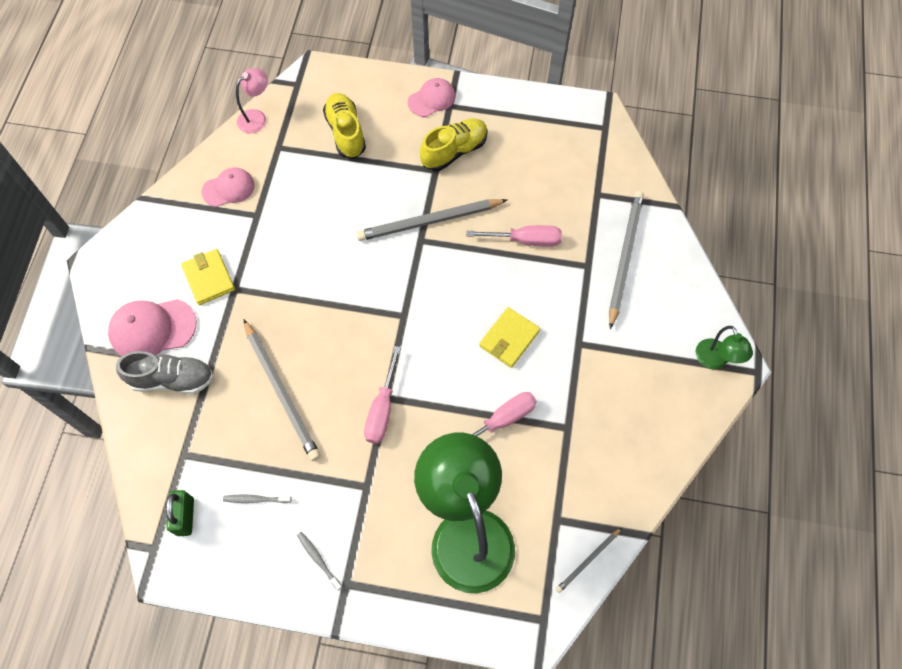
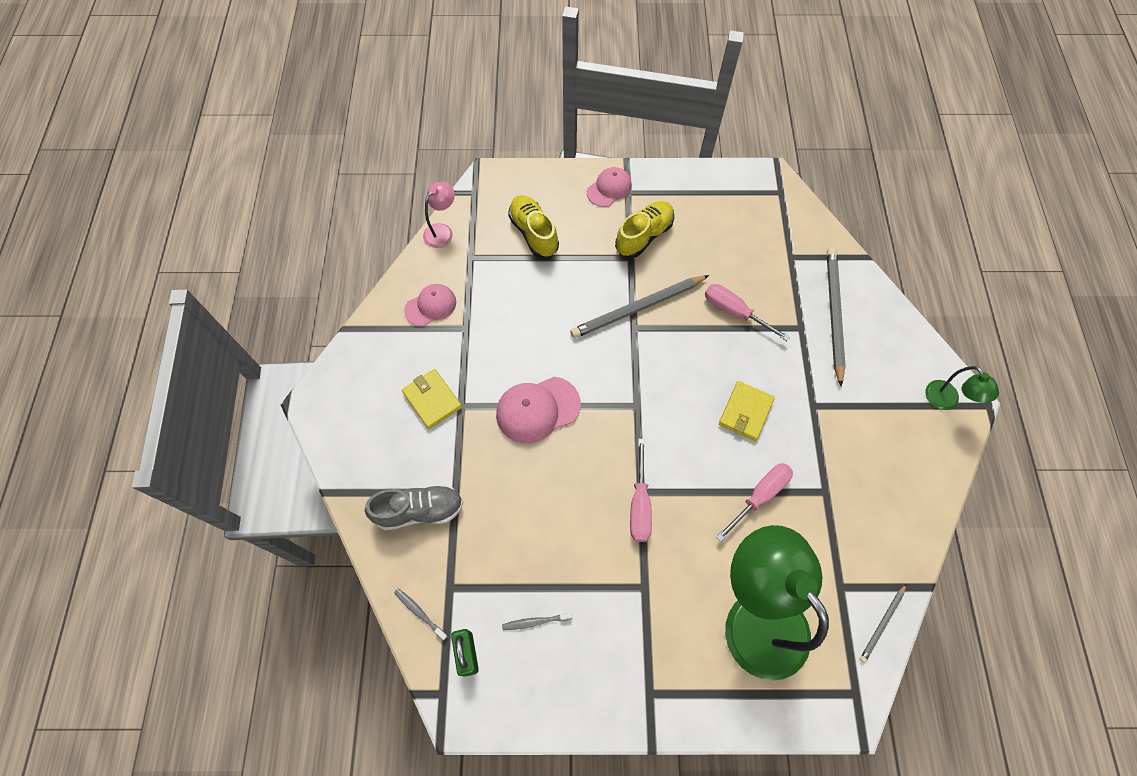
camera: 10 degrees left, 0 degrees up
(152, 329) = (386, 461): pink cap -> pink cap (537, 409)
(281, 391) = (534, 503): grey pencil -> none
(318, 559) = (615, 673): grey toothbrush -> grey toothbrush (419, 613)
(525, 240) = (734, 312): pink screwdriver -> pink screwdriver turned 135 degrees counterclockwise

